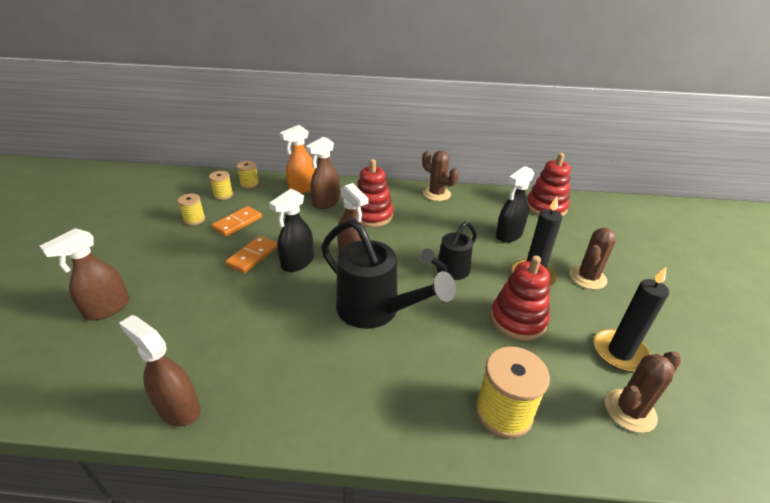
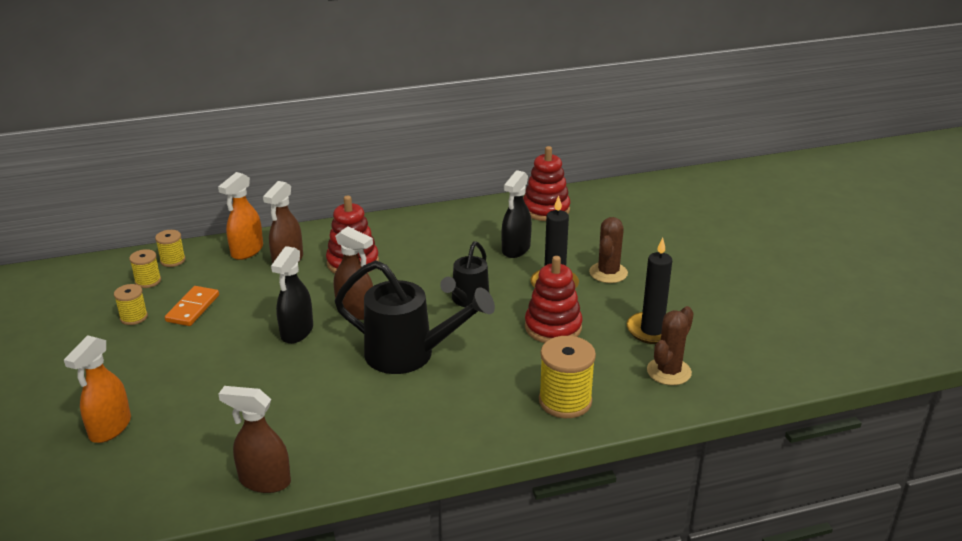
camera: 20 degrees left, 5 degrees down
(107, 308) = (110, 428): brown spray bottle -> orange spray bottle
(252, 256) = (239, 338): orange domino -> none
(436, 194) = (416, 221): brown cactus -> none

